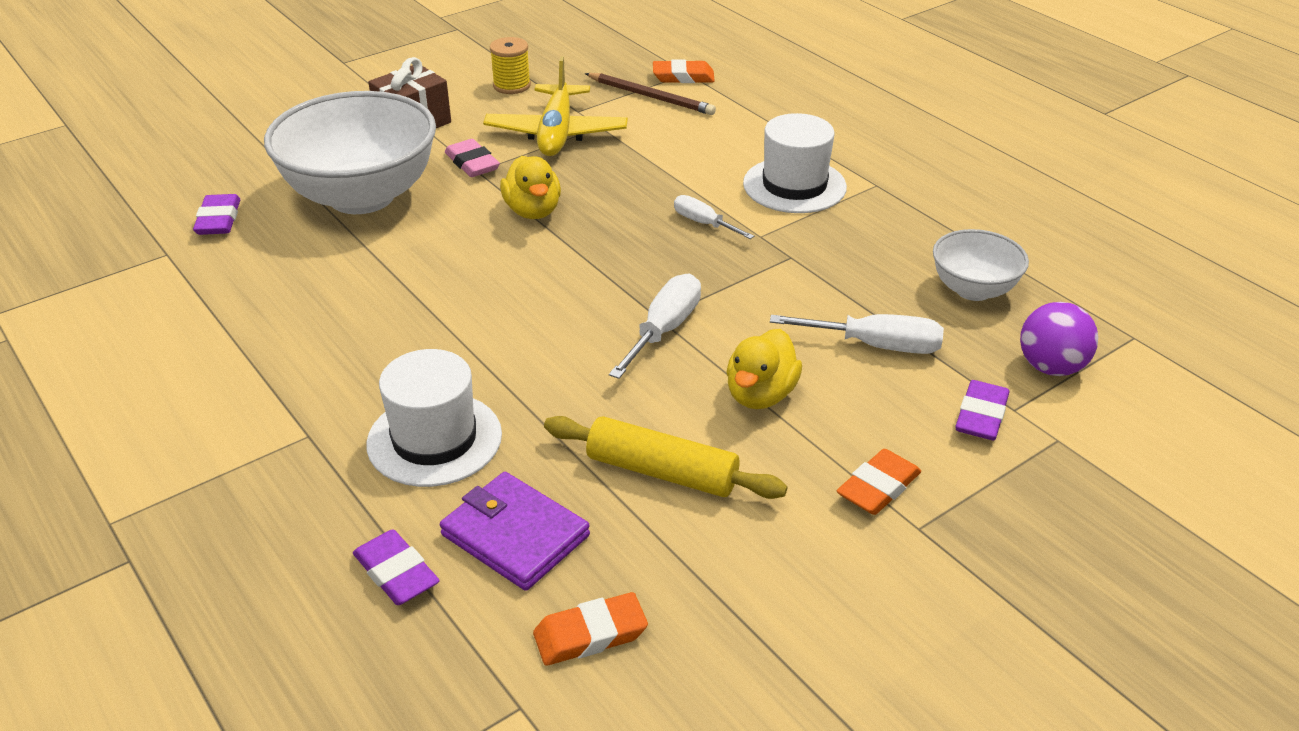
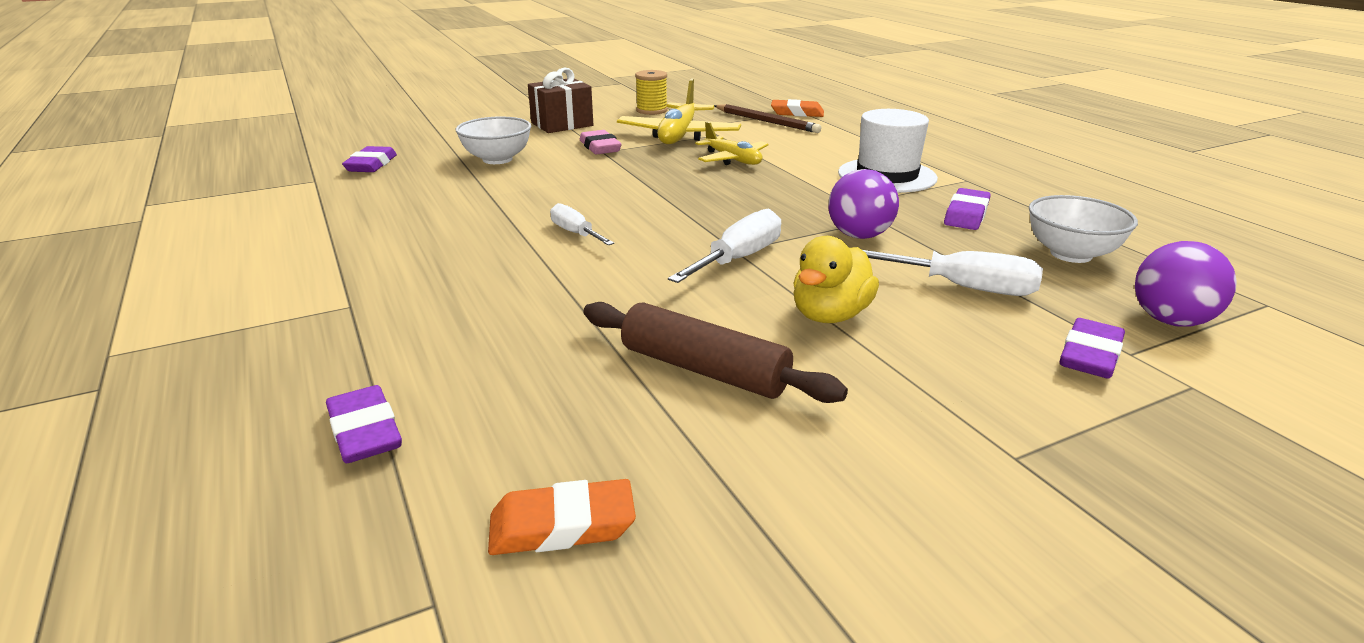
camera: 10 degrees right, 10 degrees down
(362, 196) = (497, 159): white bowl -> white bowl, size x0.51
(434, 439) = (472, 320): white hat -> none
(515, 535) = (516, 410): purple wallet -> none
(533, 211) = (640, 176): yellow duck -> none
(627, 173) = (732, 160): none -> yellow plane
(662, 471) = (704, 369): yellow rolling pin -> brown rolling pin
(704, 223) = (796, 193): white screwdriver -> white screwdriver (576, 233)
(775, 284) = (859, 235): none -> purple ball
(877, 241) = (966, 215): none -> purple eraser
(878, 487) = (962, 410): orange eraser -> none

